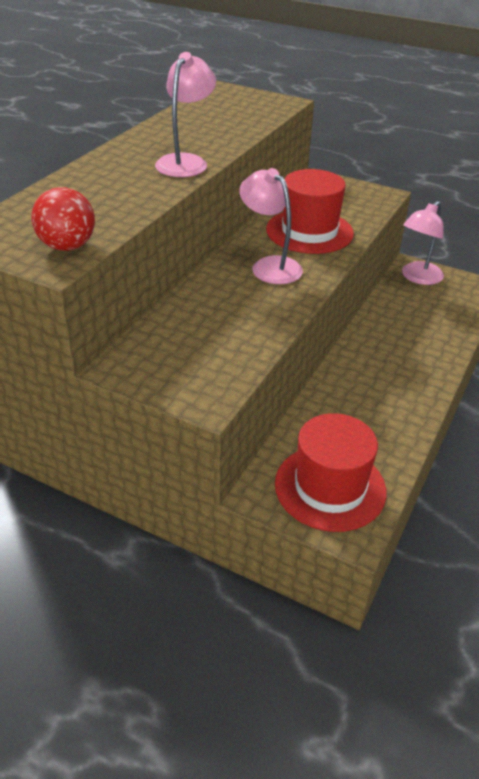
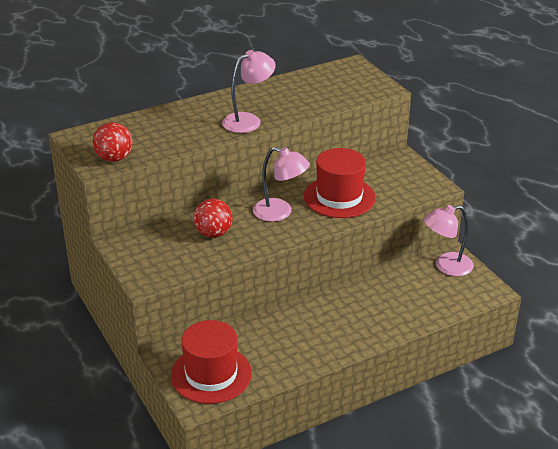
camera: 35 degrees right, 5 degrees down
(224, 312) = (213, 233): none -> red ball
(270, 266) = (280, 213): pink lamp -> pink lamp turned 120 degrees clockwise

